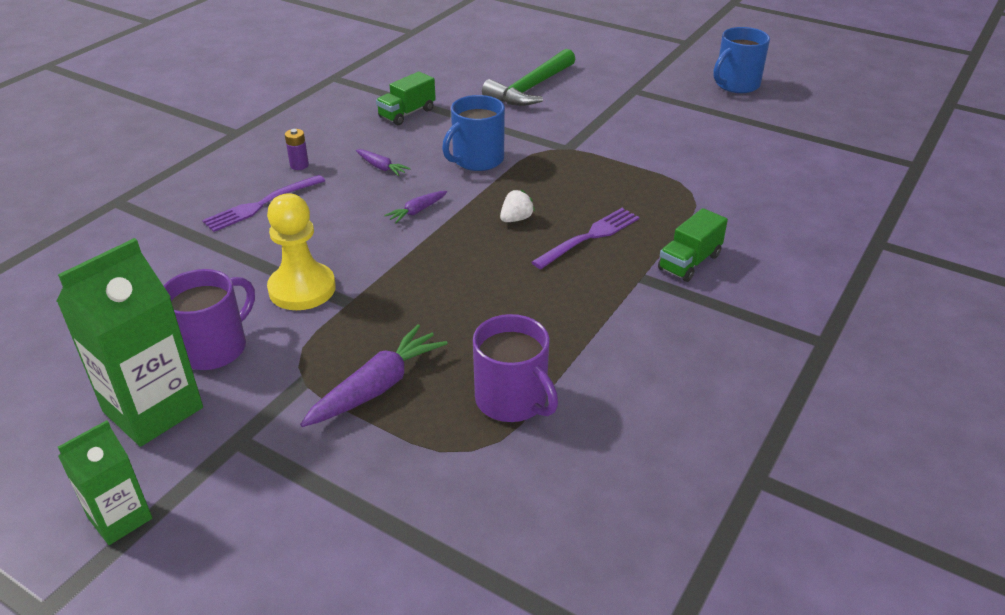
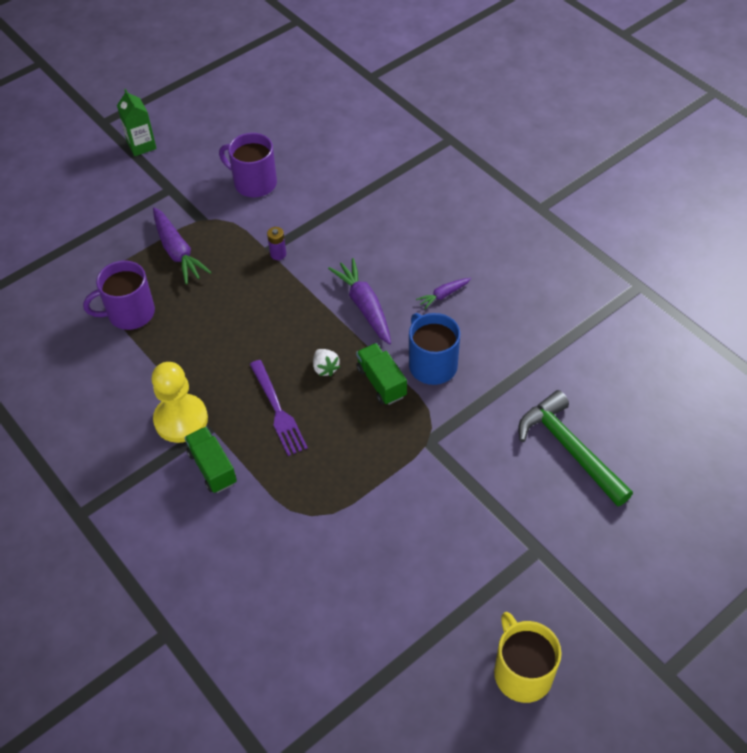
camera: 110 degrees right, 15 degrees up
(153, 409) = (213, 157): green carton -> none
(214, 348) = (254, 183): purple mug -> purple mug turned 150 degrees clockwise
(262, 204) = (413, 216): purple fork -> none
(299, 165) = (467, 243): purple battery -> purple battery (278, 254)
(302, 289) = (294, 228): yellow pawn -> yellow pawn (181, 420)
(407, 113) = (541, 330): green truck -> green truck (381, 382)
(417, 211) = (364, 306): purple carrot -> purple carrot, size x1.85
(736, 84) = (522, 672): blue mug -> yellow mug

